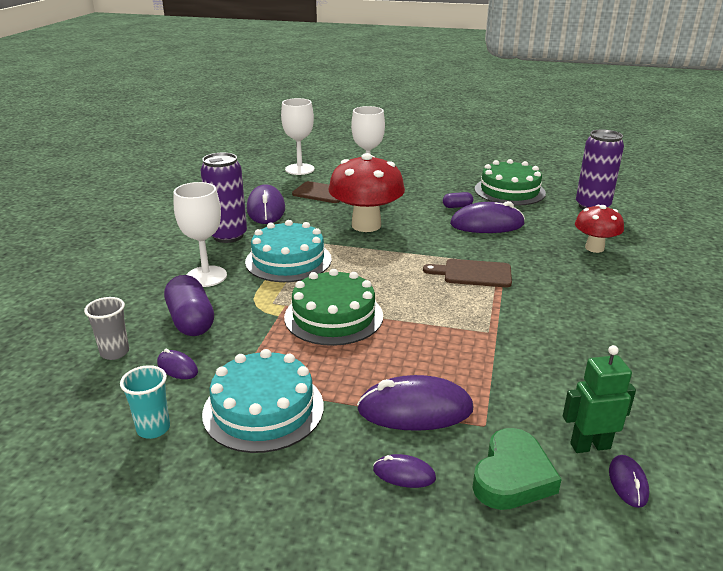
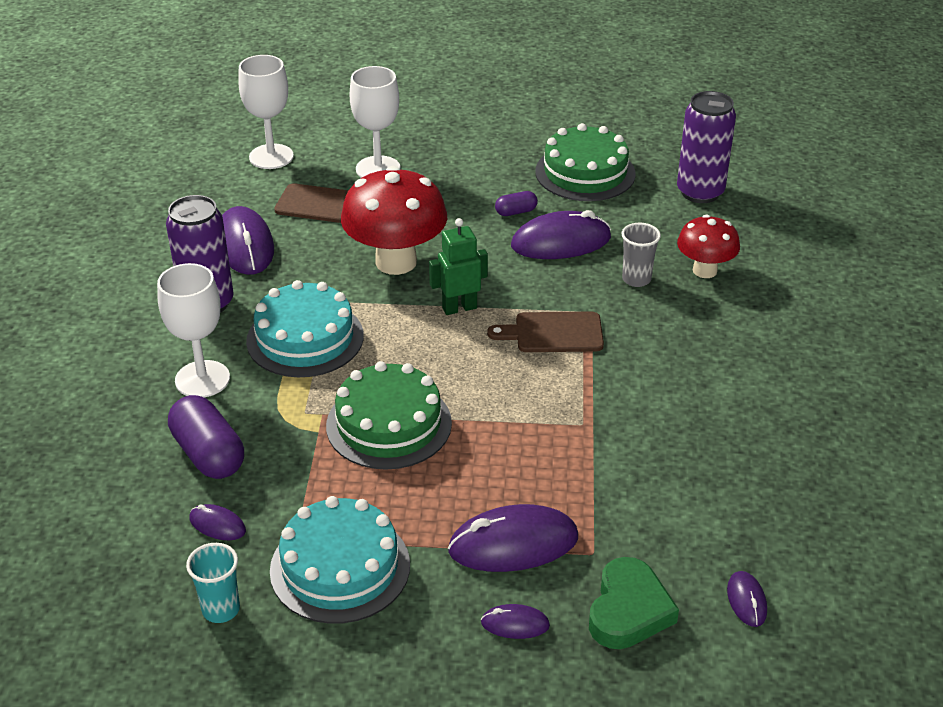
camera: 10 degrees left, 10 degrees up
(115, 352) = (130, 514): grey cup -> grey cup (636, 279)
(590, 446) = (707, 563): green robot -> green robot (459, 308)

